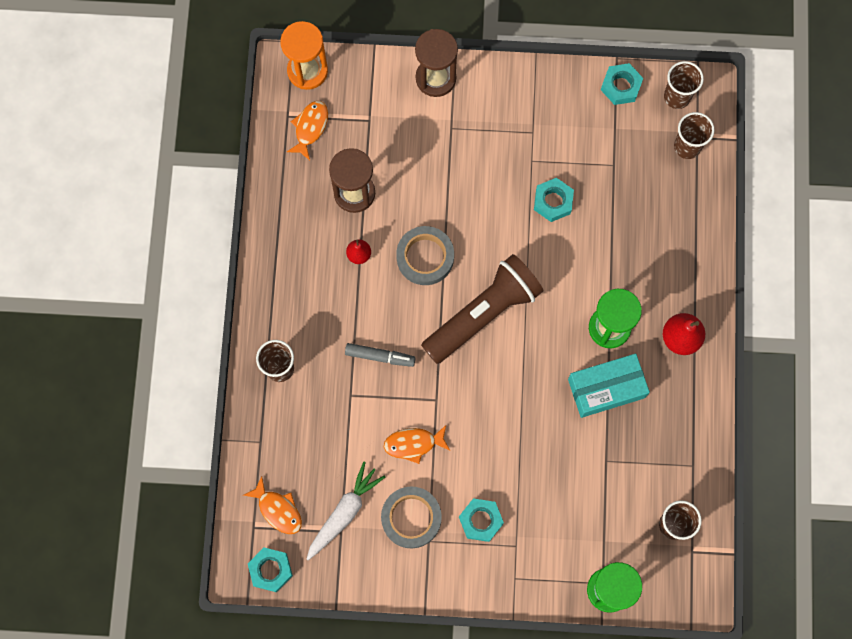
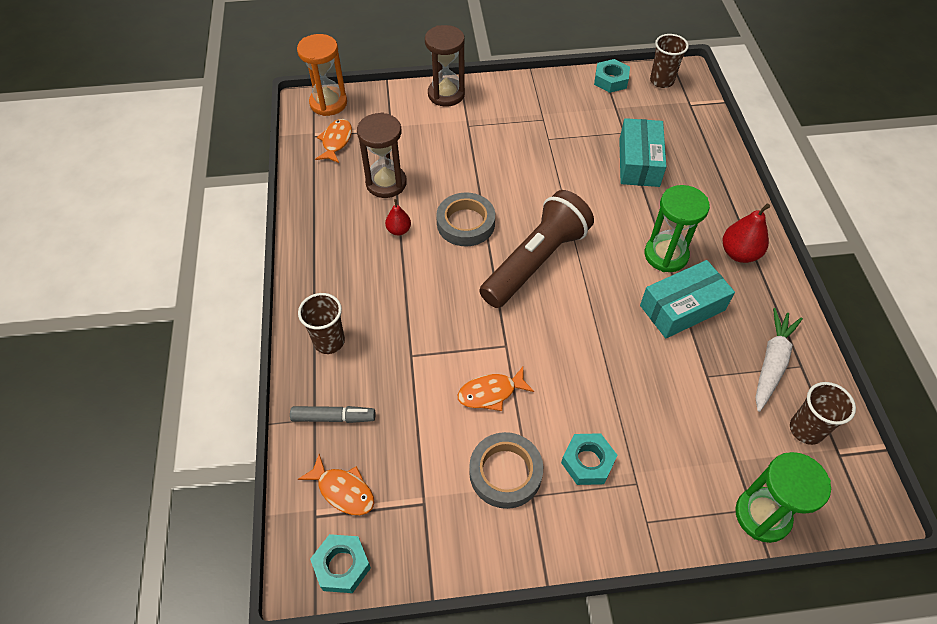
camera: 10 degrees left, 20 degrees down
(344, 512) = (424, 480): white carrot -> white carrot (771, 363)
(380, 356) = (436, 314): grey marker -> grey marker (333, 417)
(553, 202) = (577, 165): turquoise nut -> none
(617, 209) = (639, 162): none -> turquoise box
(687, 146) = (684, 112): brown cup -> none

